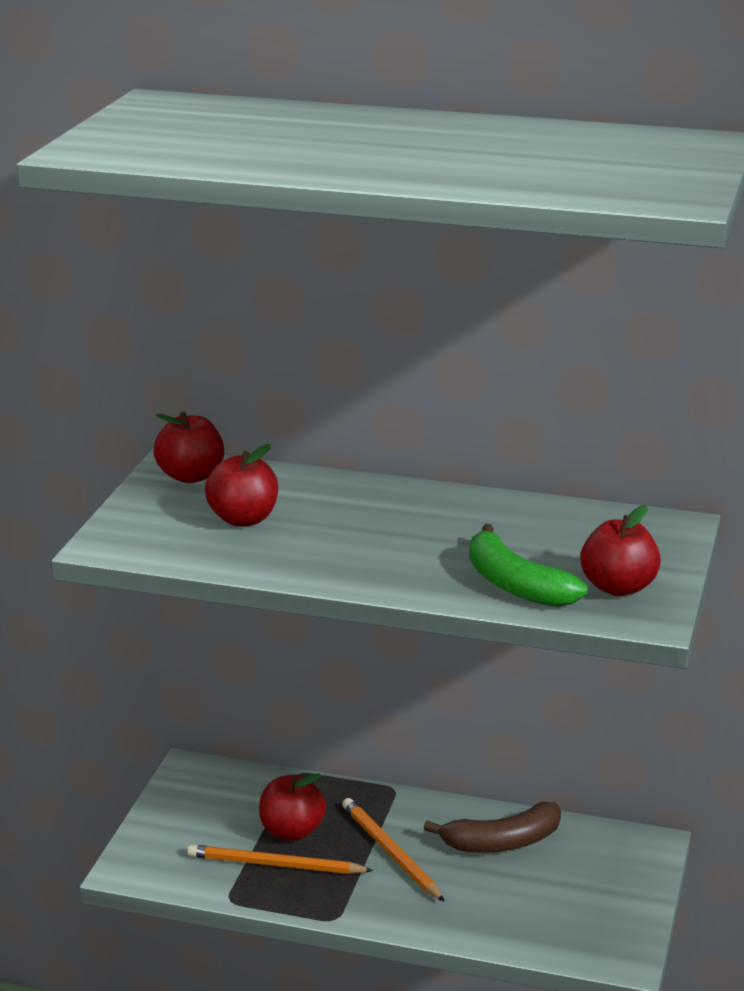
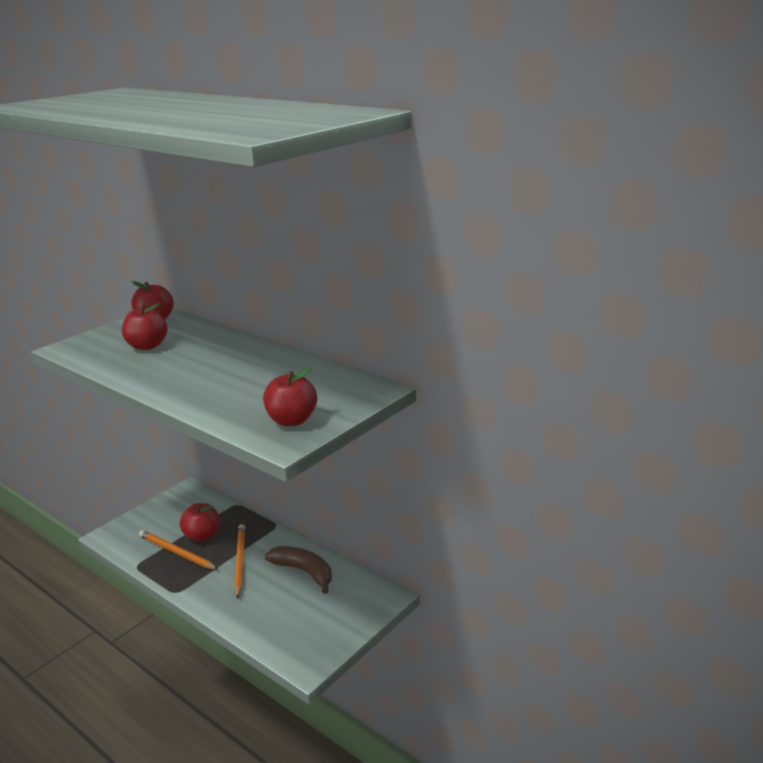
camera: 25 degrees right, 0 degrees up
(502, 842) = (304, 572): brown banana -> brown banana turned 150 degrees counterclockwise
(515, 585) = (235, 407): green banana -> none

